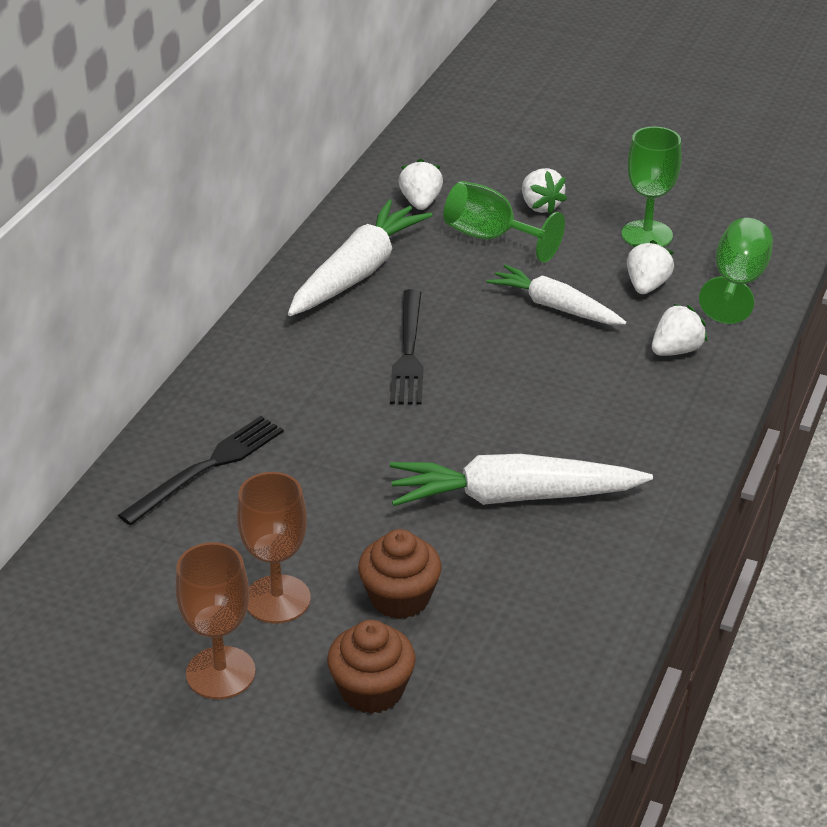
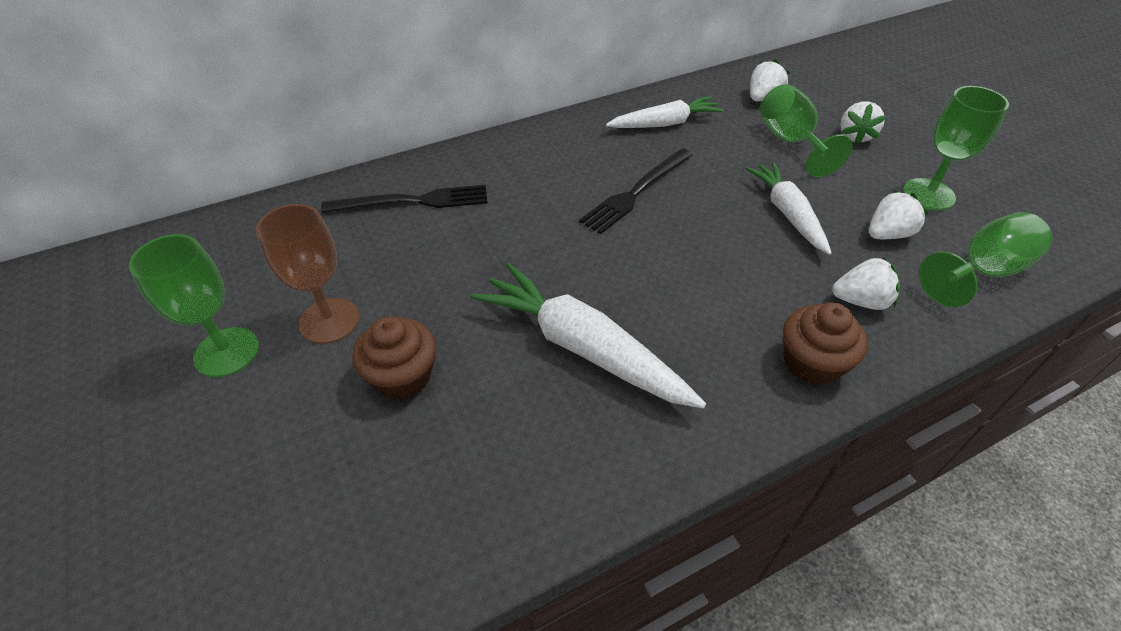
camera: 40 degrees right, 10 degrees up
(220, 673) = (226, 352): brown goblet -> green goblet
(357, 272) = (665, 123): white carrot -> white carrot, size x0.66
(372, 690) = (287, 442): brown cupcake -> brown cupcake (811, 363)

